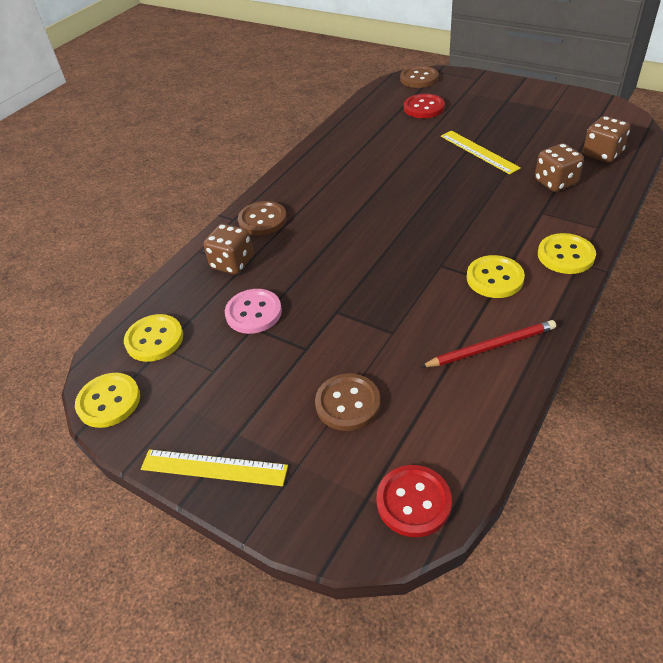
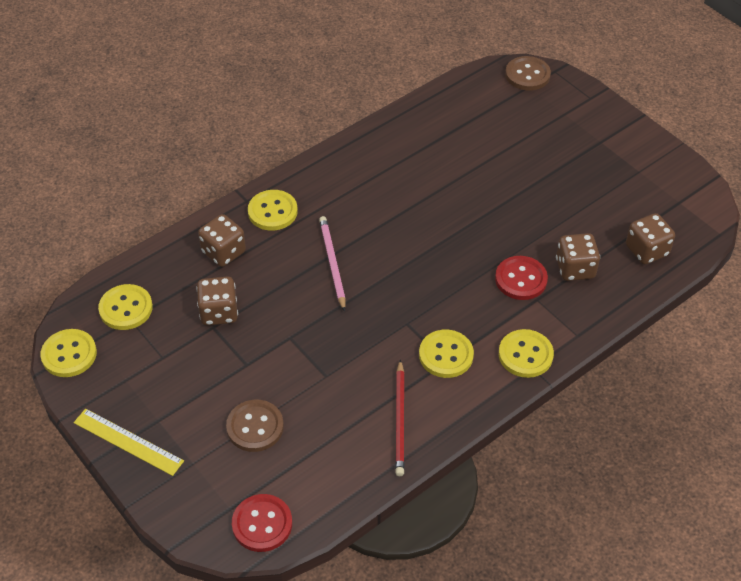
camera: 15 degrees right, 5 degrees up
(253, 313) = (219, 312): pink button -> brown dice
(262, 220) = (272, 211): brown button -> yellow button
(341, 241) = (332, 263): none -> pink pencil
(424, 108) = (507, 121): red button -> red button (521, 279)
(479, 152) = (526, 202): yellow ruler -> none
(491, 347) = (400, 420): red pencil -> red pencil turned 90 degrees clockwise

